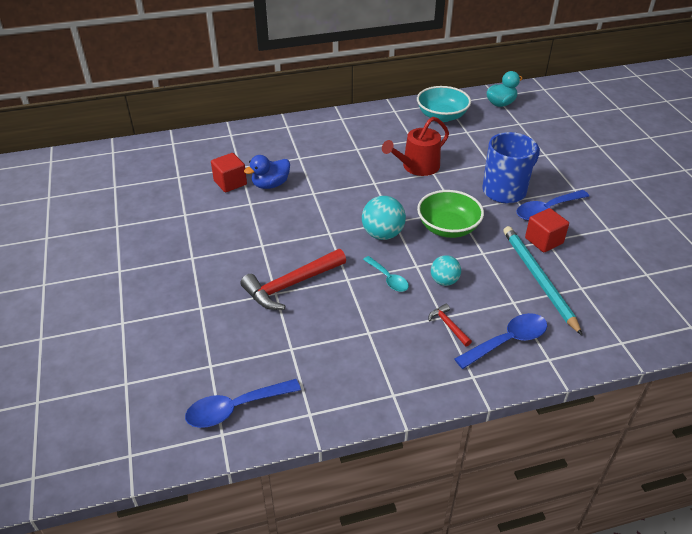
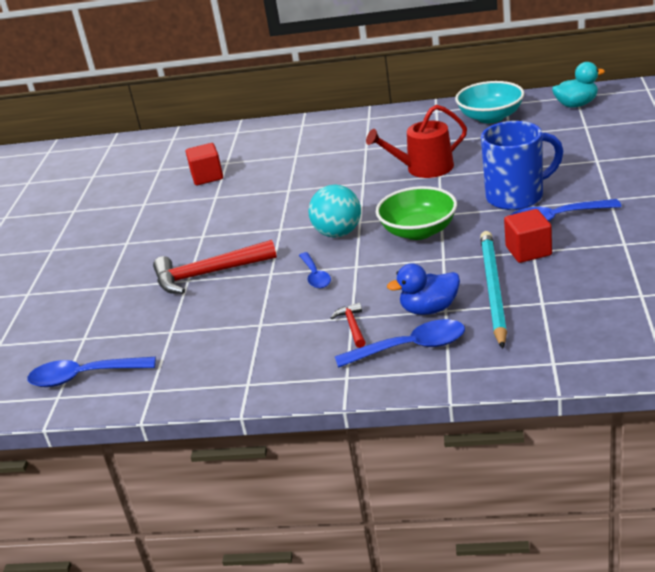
camera: 25 degrees right, 10 degrees down
(270, 184) = (248, 180): blue duck -> blue duck (429, 309)
(388, 279) = (315, 276): turquoise spoon -> blue spoon
(444, 281) = (377, 283): turquoise ball -> none

